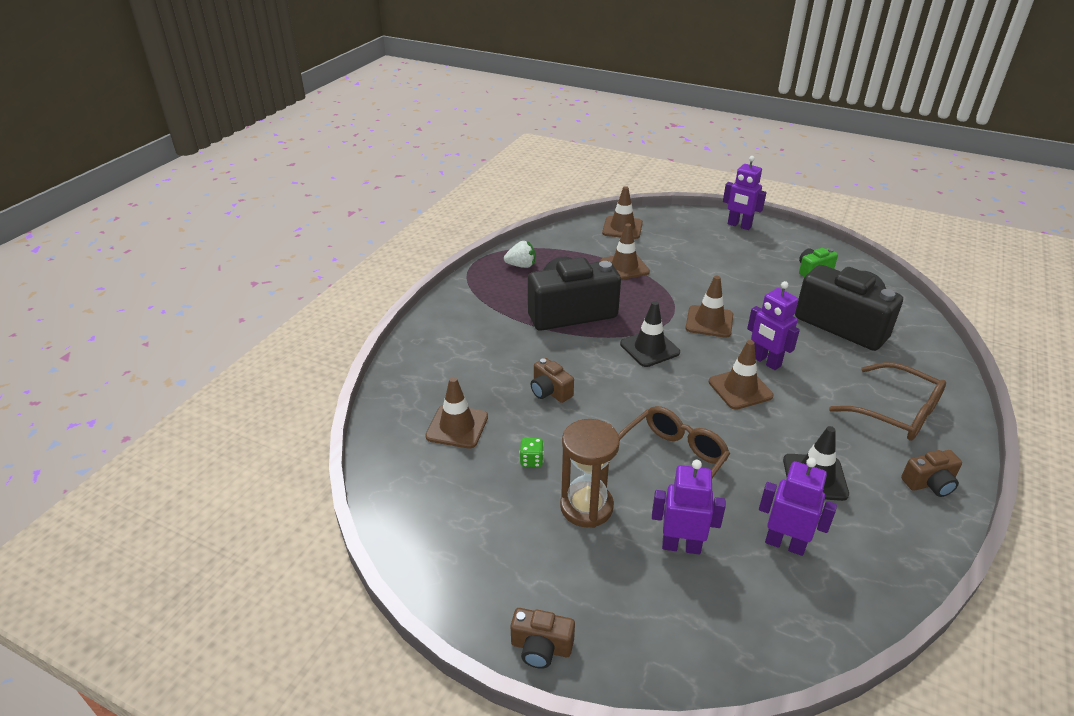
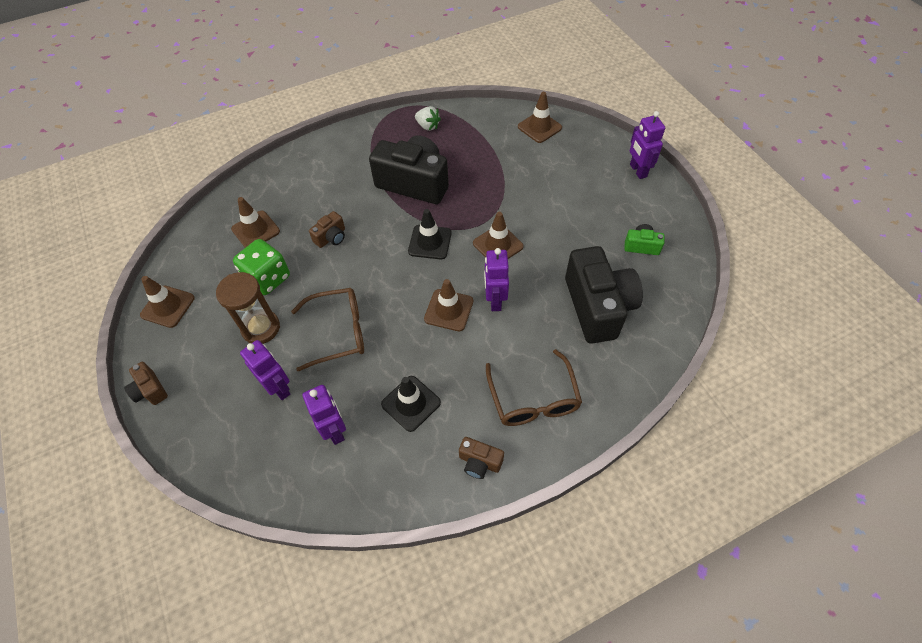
camera: 40 degrees right, 20 degrees up
(531, 460) = (268, 278): green dice -> green dice, size x2.28
(550, 391) = (331, 237): brown camera -> brown camera turned 135 degrees counterclockwise
(624, 267) = (497, 164): brown traffic cone -> brown traffic cone (168, 306)

